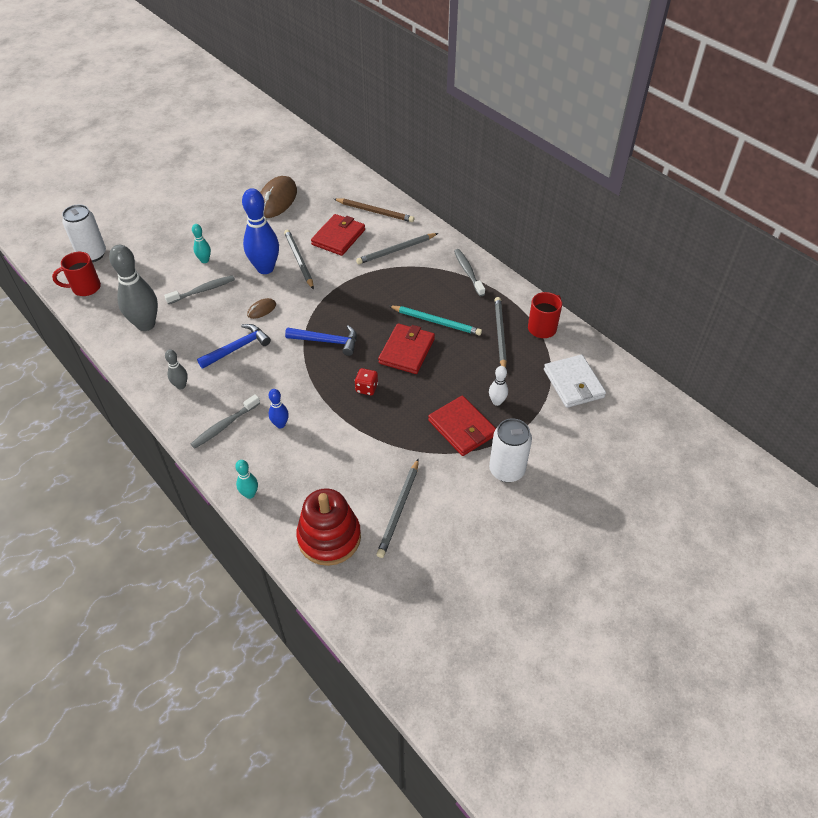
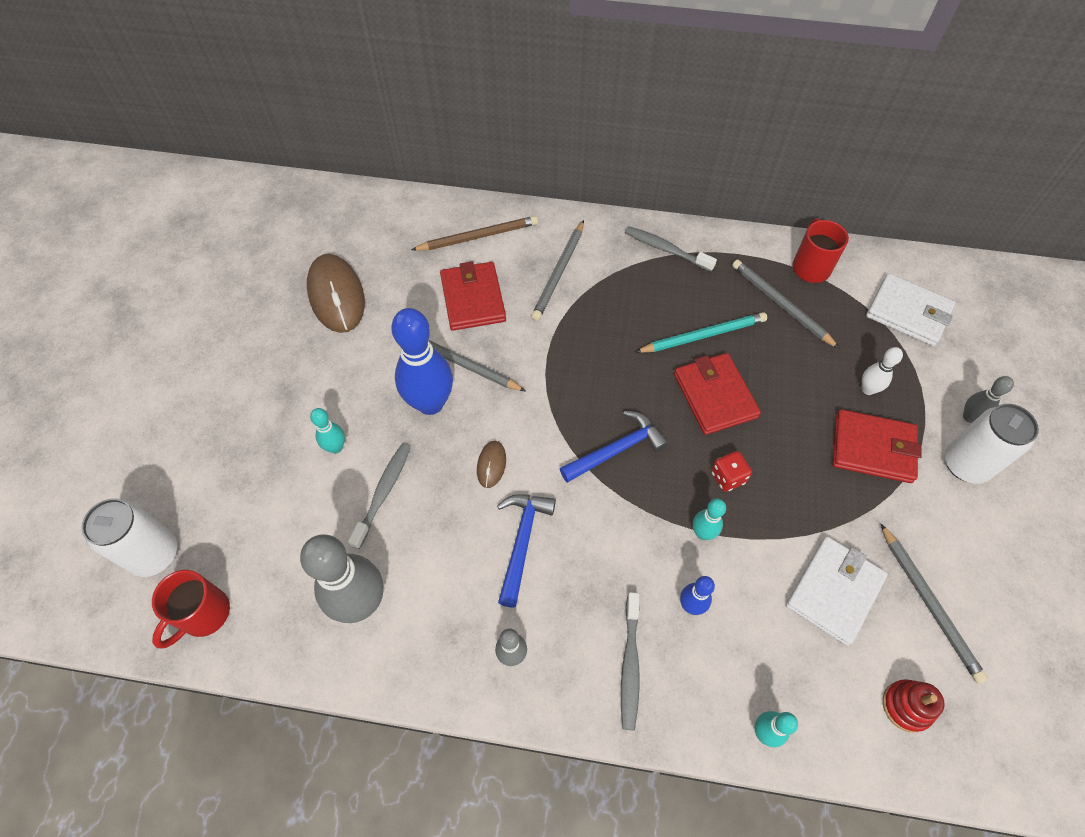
camera: 40 degrees left, 10 degrees up
(324, 401) = (702, 533): none -> turquoise bowling pin
(329, 537) = (906, 706): red stacking toy -> red stacking toy, size x0.52
(356, 469) = (834, 591): none -> white wallet
(540, 452) = (969, 417): none -> grey bowling pin

